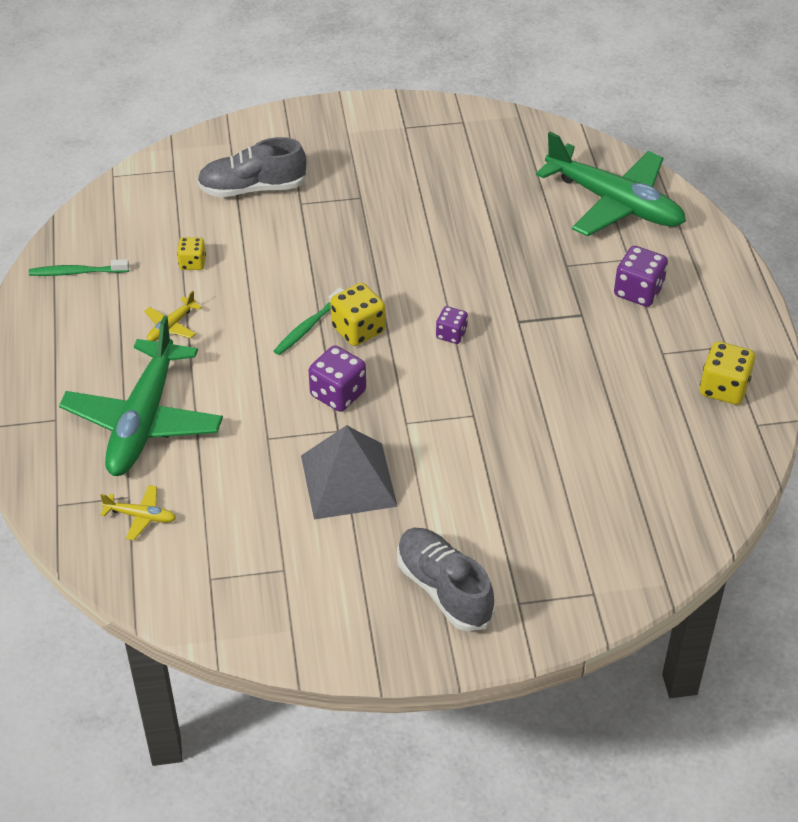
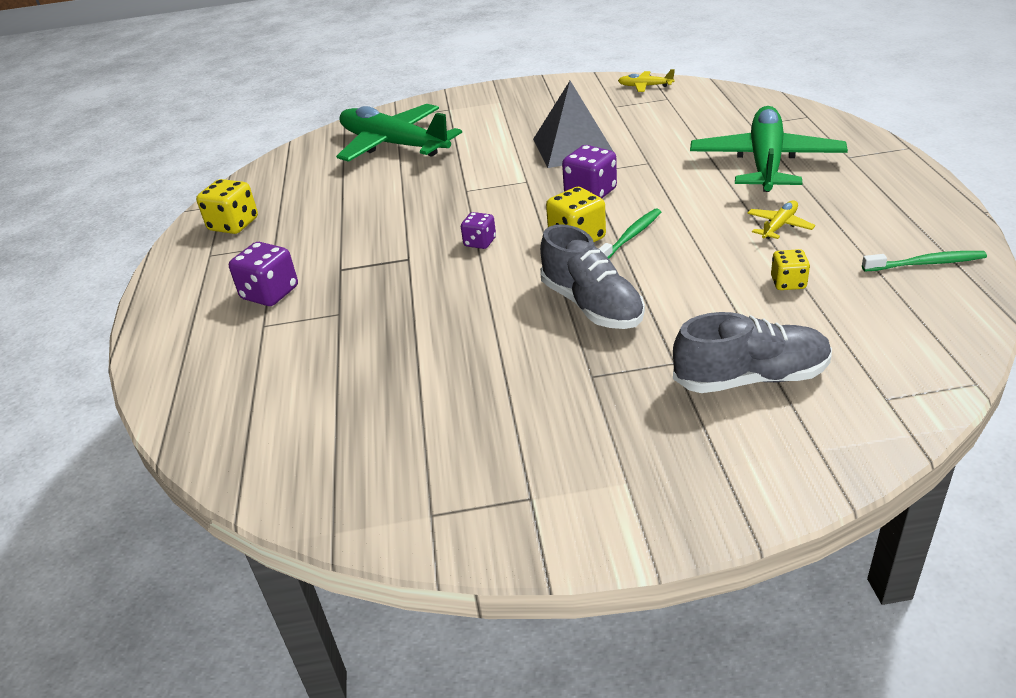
camera: 175 degrees left, 10 degrees down
(140, 516) = (735, 117): yellow plane -> yellow plane (645, 86)
(444, 589) = (499, 109): grey shoe -> grey shoe (592, 305)
(614, 203) = (247, 391): green plane -> green plane (394, 145)

